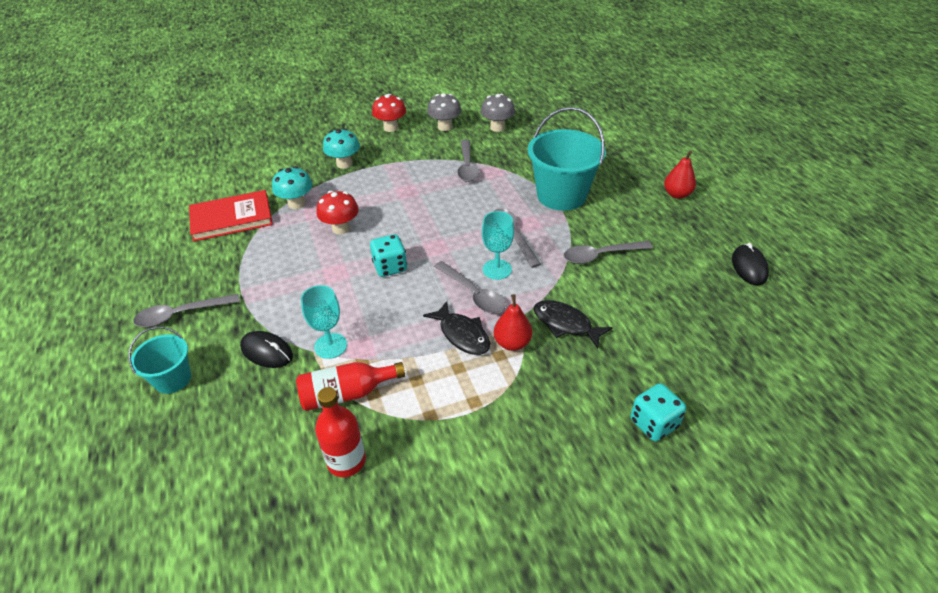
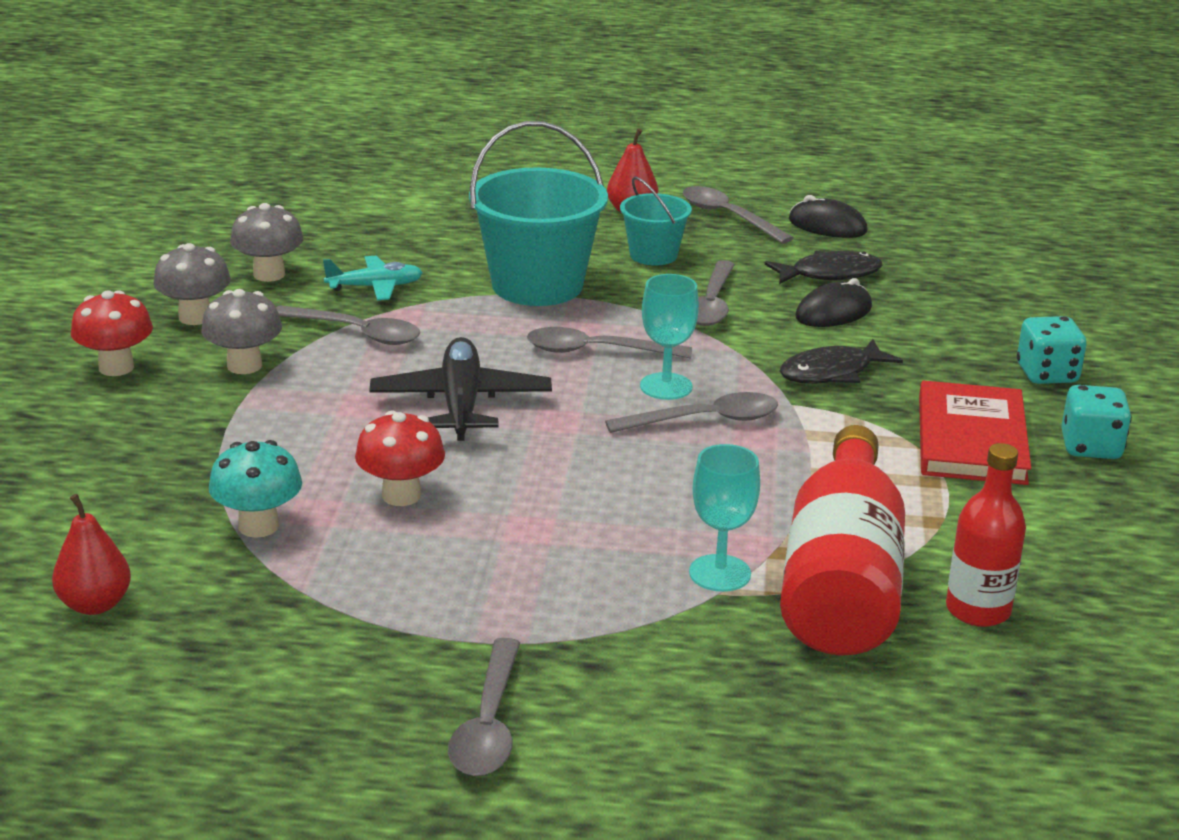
camera: 65 degrees left, 15 degrees down
(173, 379) = (673, 758): turquoise bucket -> turquoise bucket (653, 255)
(232, 218) = (216, 613): red book -> red book (971, 439)
(267, 352) = (682, 640): black mouse -> black mouse (833, 312)
(344, 164) = (181, 445): turquoise mushroom -> none
(346, 394) = (842, 581): red bottle -> red bottle, size x1.74
(390, 267) = (567, 473): turquoise dice -> turquoise dice (1090, 447)
(416, 152) = (244, 365): none -> grey mushroom
(429, 215) = (461, 403): none -> black plane
(462, 335) = (789, 453): black fish -> black fish (830, 274)
(512, 343) = (838, 421): red pear -> red pear (95, 604)
(513, 155) = (375, 287): none -> turquoise plane
(712, 227) = (728, 217): none -> grey spoon

